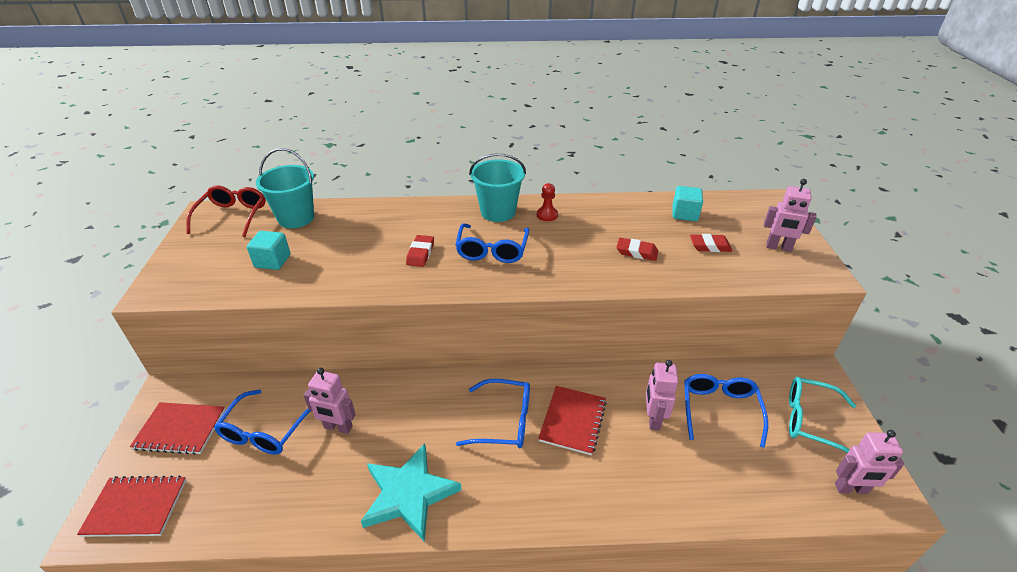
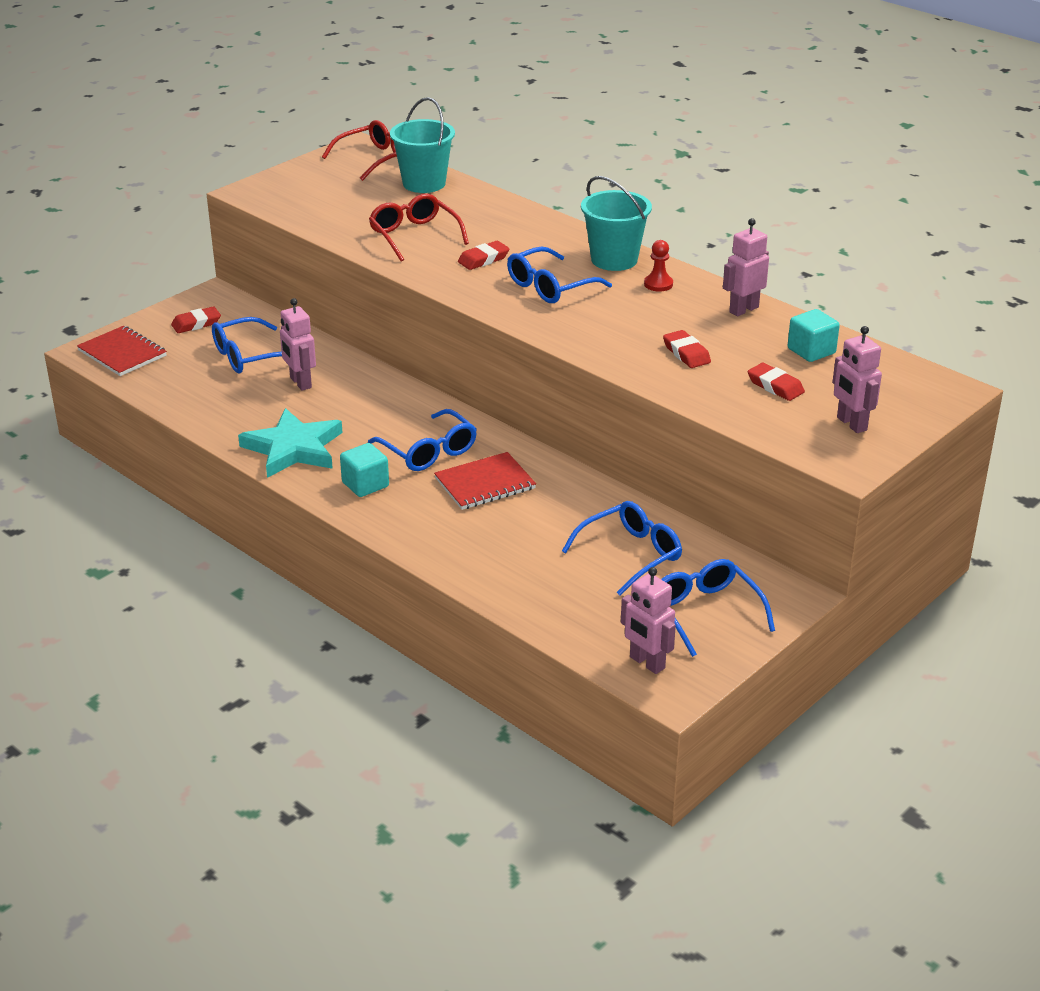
camera: 45 degrees right, 5 degrees down
(180, 429) = (196, 324): red notebook -> red eraser
(272, 261) = (358, 209): turquoise cube -> turquoise cube (365, 485)
(346, 260) = (414, 236): none -> red glasses
(653, 419) = (556, 523): pink robot -> pink robot (743, 309)
(811, 421) = (705, 612): turquoise glasses -> blue glasses

